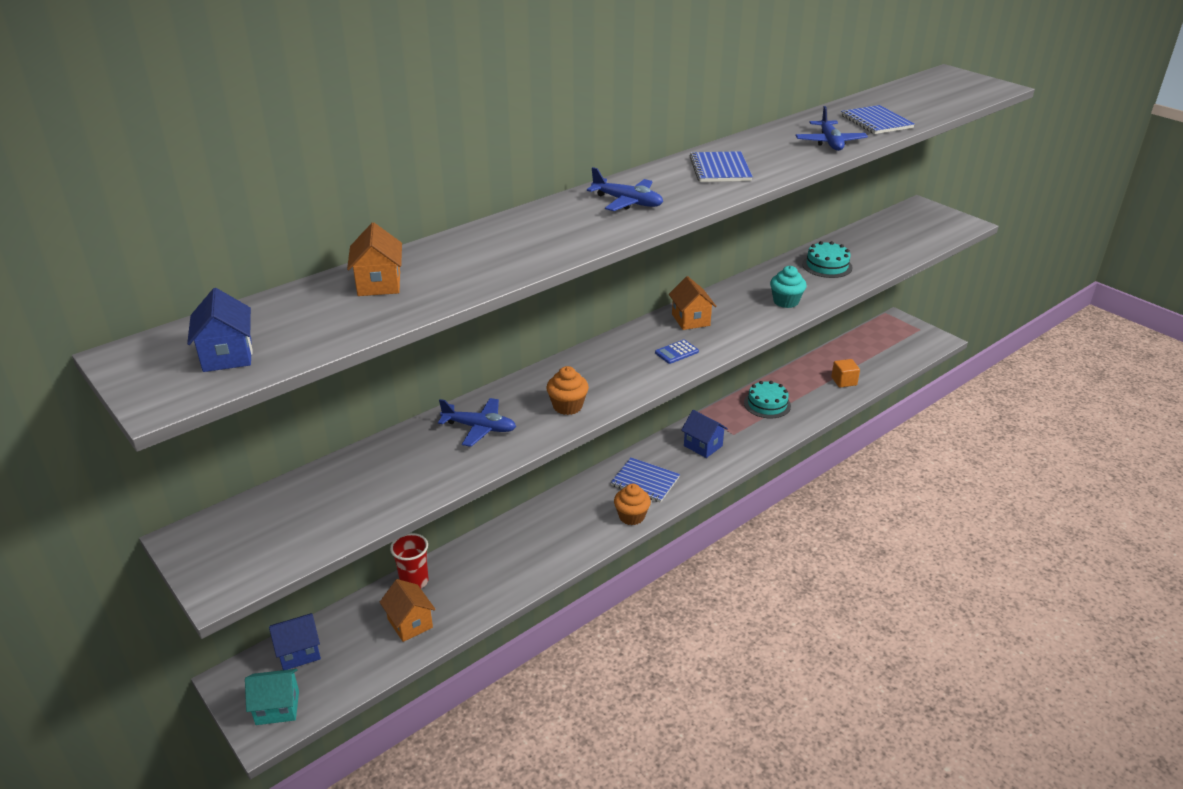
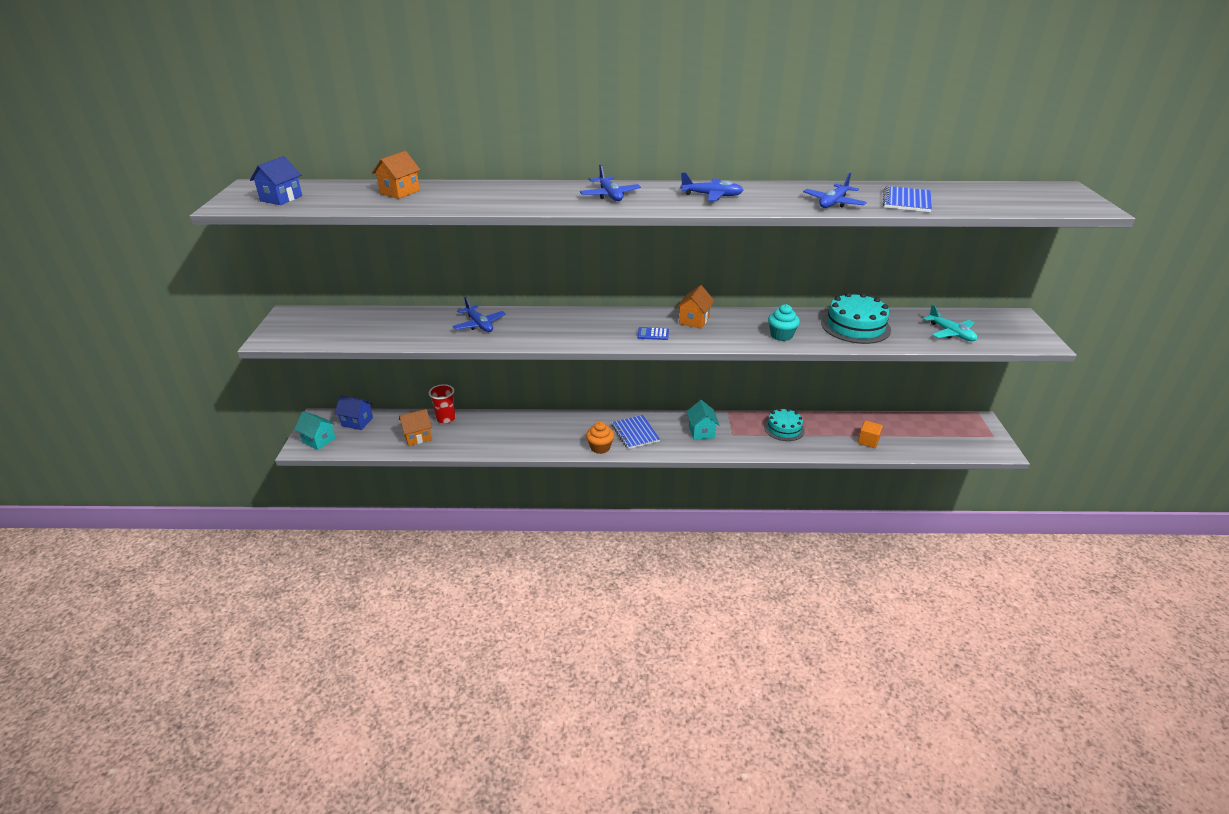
camera: 40 degrees right, 0 degrees up
(410, 623) = (417, 437): orange house -> orange house turned 60 degrees clockwise
(567, 406) = (541, 334): orange cupcake -> none
(703, 446) = (701, 431): blue house -> turquoise house
(720, 169) = (712, 196): blue notebook -> blue plane
(827, 266) = (855, 326): turquoise cake -> turquoise cake, size x1.52
(900, 242) = (951, 333): none -> turquoise plane

